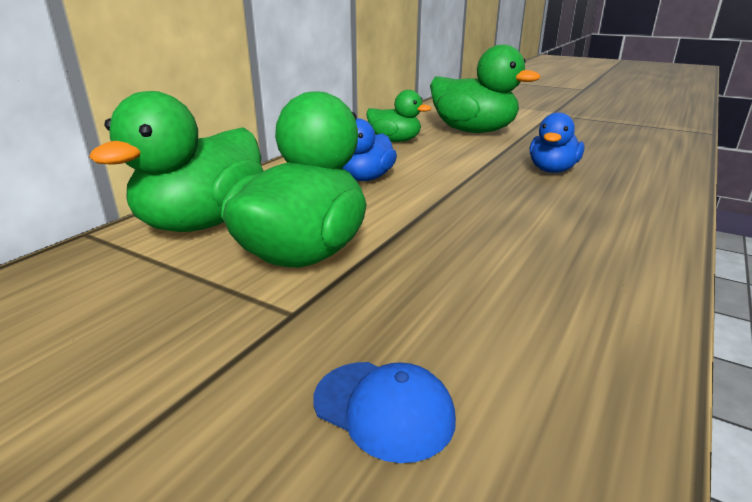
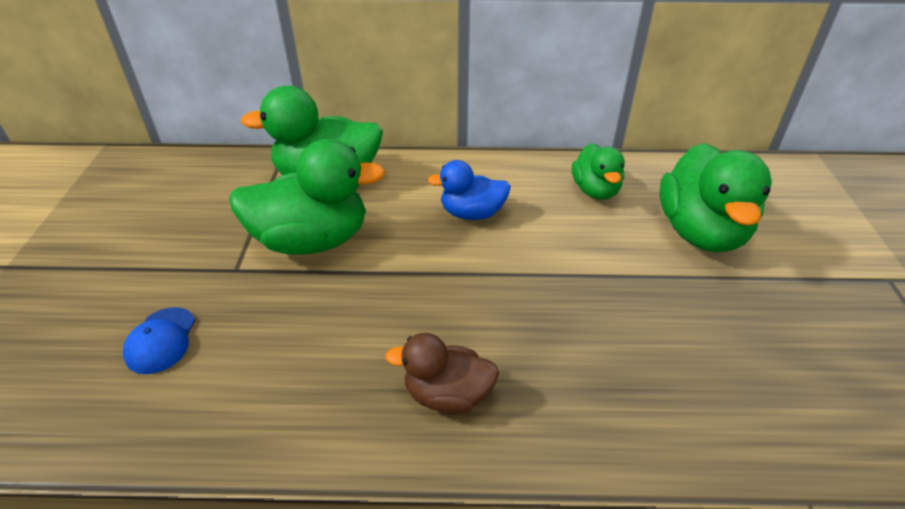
camera: 60 degrees right, 15 degrees up
(552, 170) = (617, 331): blue duck -> none
(593, 236) = (447, 395): none -> brown duck

